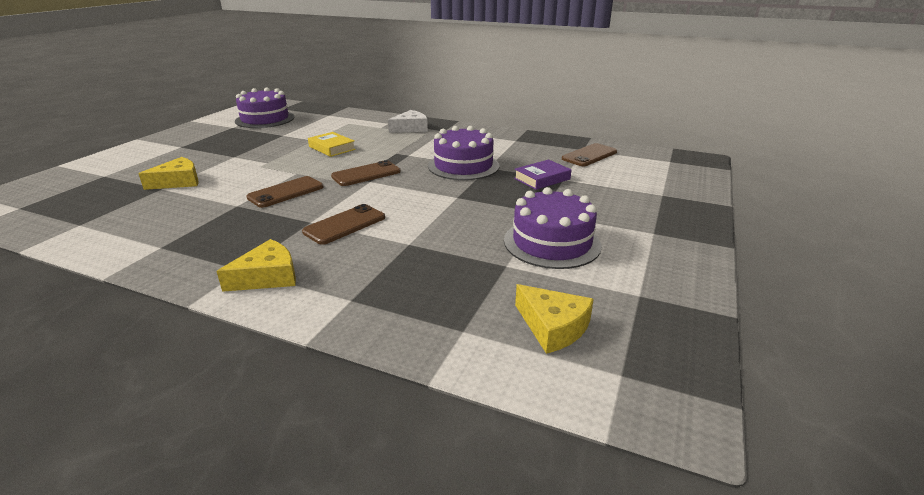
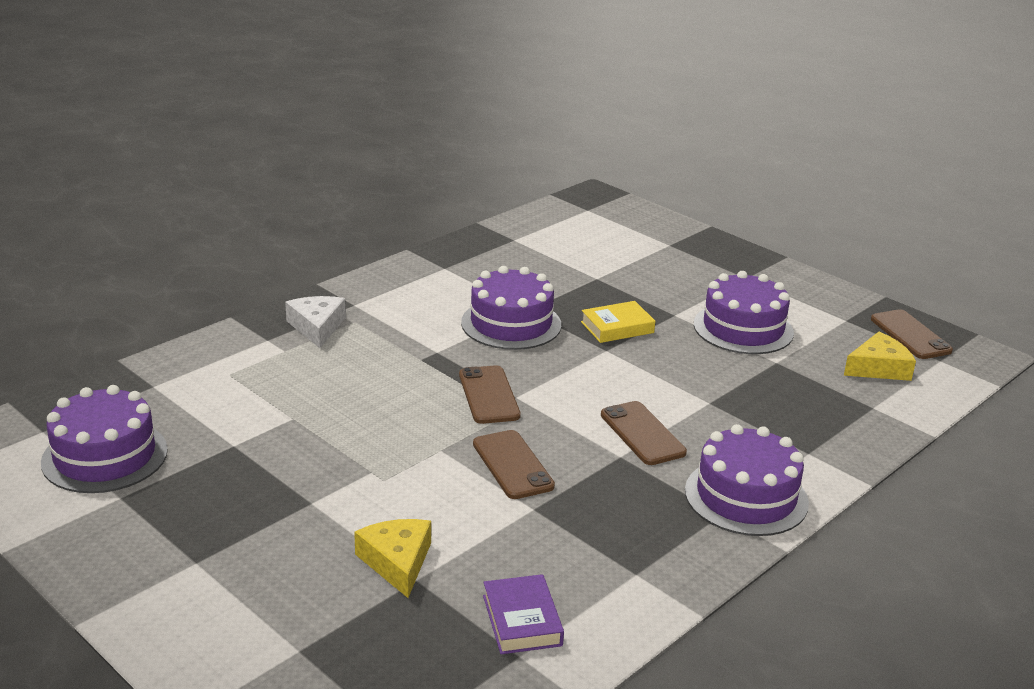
camera: 70 degrees left, 0 degrees up
(267, 277) = (746, 497): yellow cheese -> purple cake
(332, 148) = (352, 407): yellow book -> yellow book (617, 327)
(542, 179) = (588, 289): purple book -> purple book (522, 620)
(589, 155) = (537, 242): brown phone -> brown phone (910, 335)

